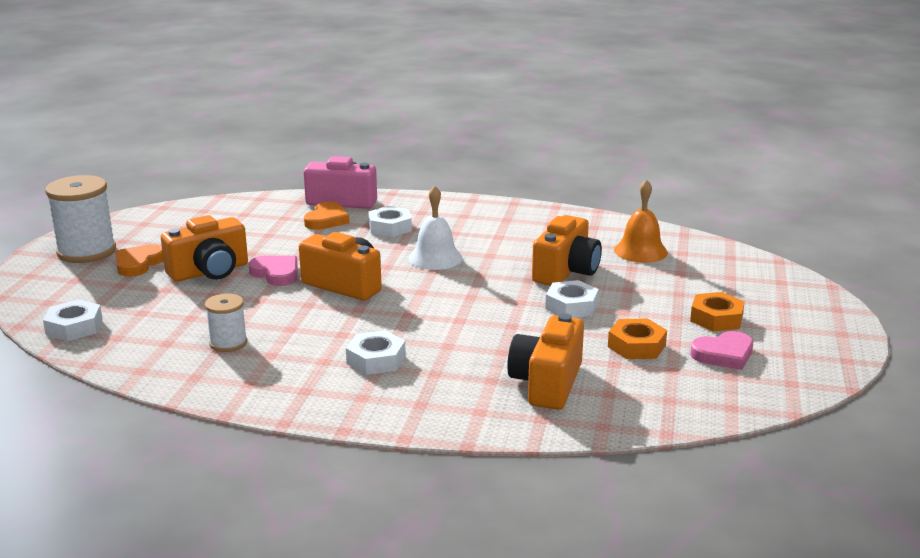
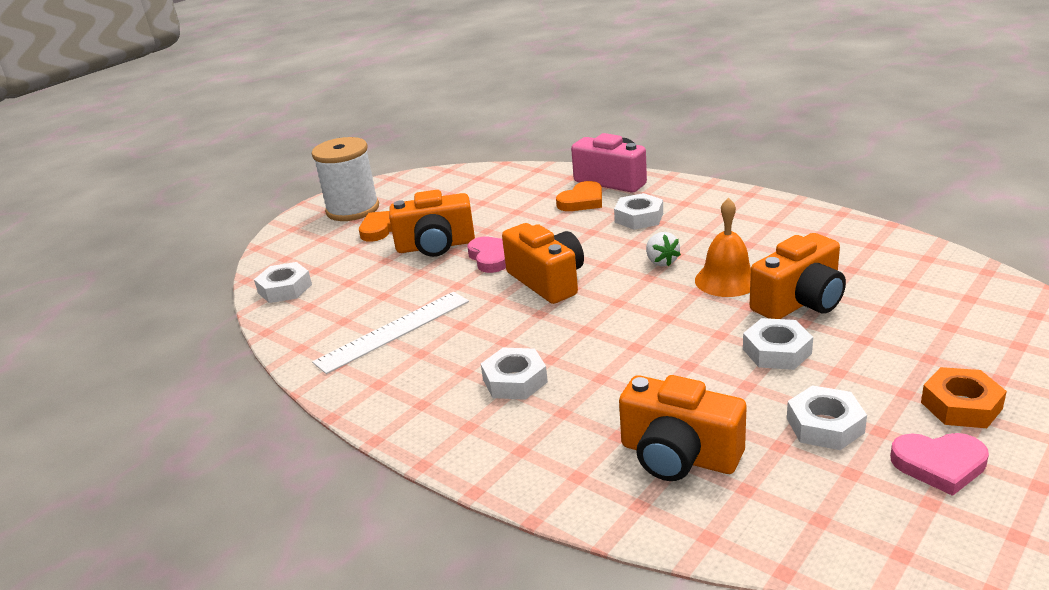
camera: 30 degrees right, 5 degrees up
(228, 343) = (394, 331): white spool -> white ruler
(435, 258) = (661, 262): white bell -> white strawberry
(547, 383) = (678, 456): orange camera -> orange camera turned 105 degrees counterclockwise
(636, 346) = (825, 425): orange nut -> white nut
(640, 251) = (913, 287): orange bell -> orange bell (726, 280)

